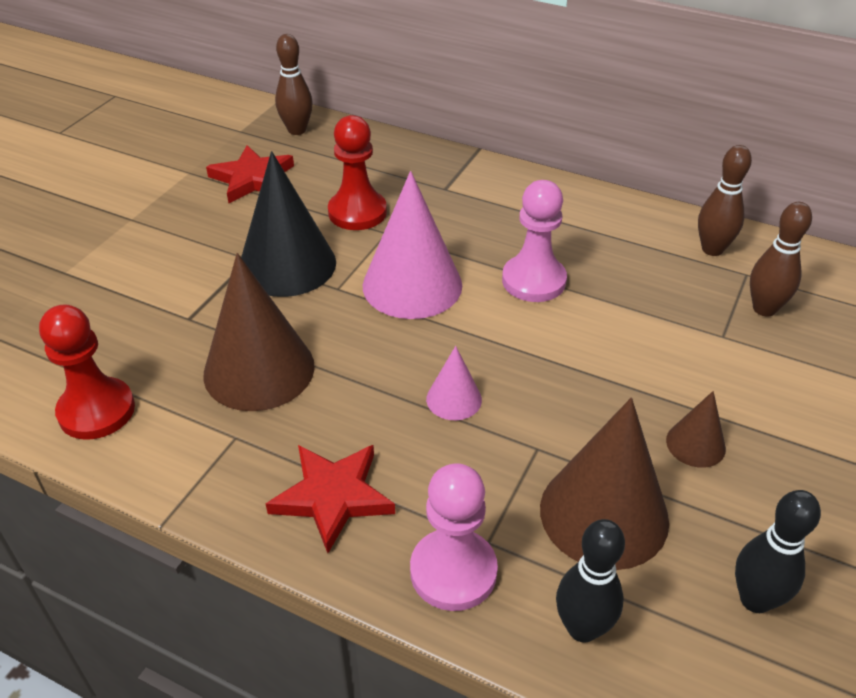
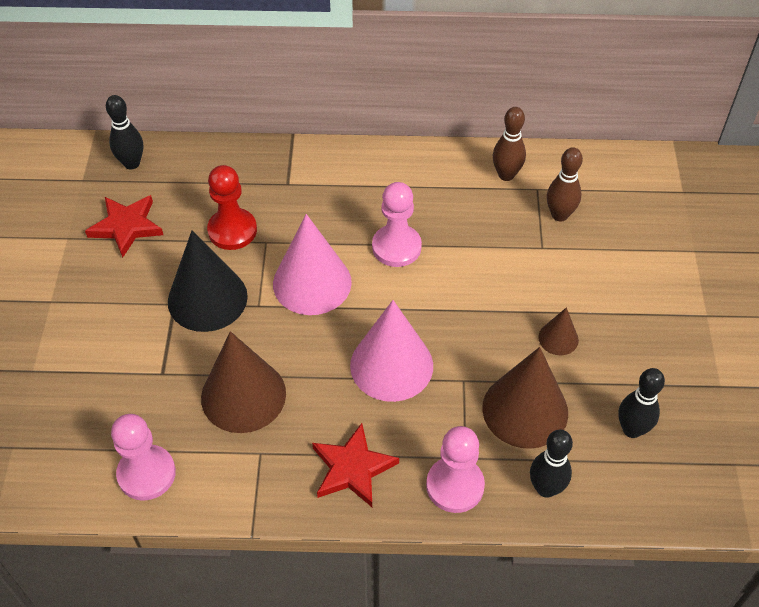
camera: 25 degrees left, 10 degrees up
(96, 411) = (146, 474): red pawn -> pink pawn
(297, 130) = (132, 163): brown bowling pin -> black bowling pin
(454, 399) = (391, 365): pink cone -> pink cone, size x2.05

